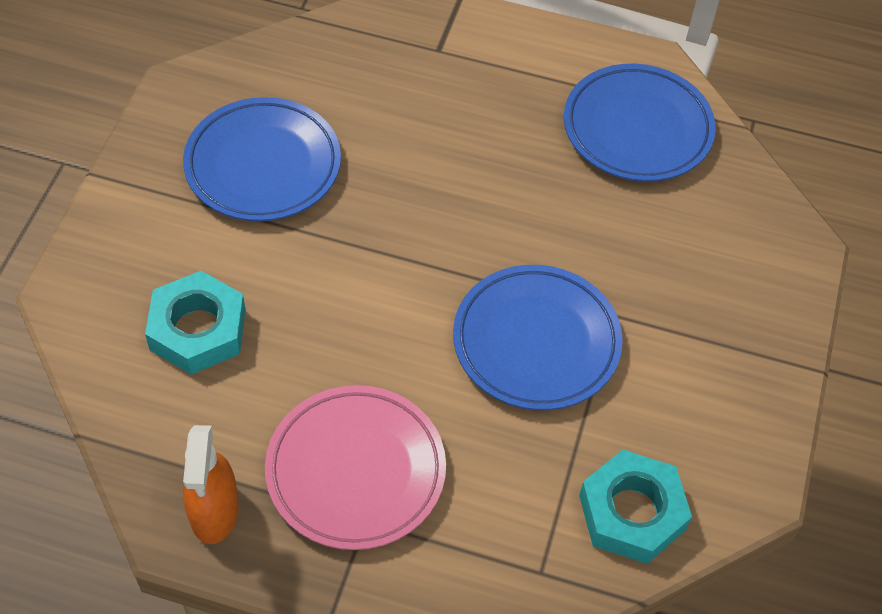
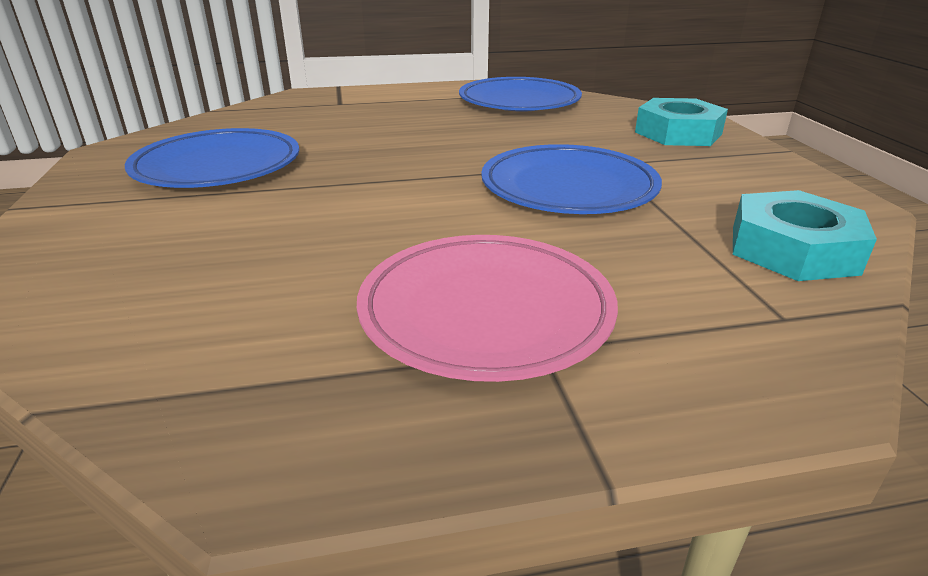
camera: 25 degrees left, 25 degrees down
(198, 329) = (196, 268): turquoise nut -> turquoise nut (678, 133)
(214, 511) = (316, 417): orange spray bottle -> none

